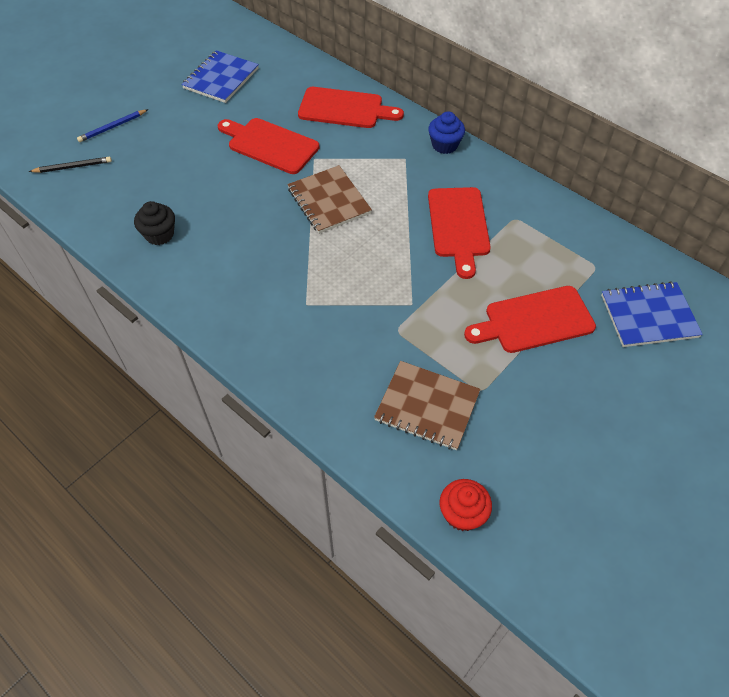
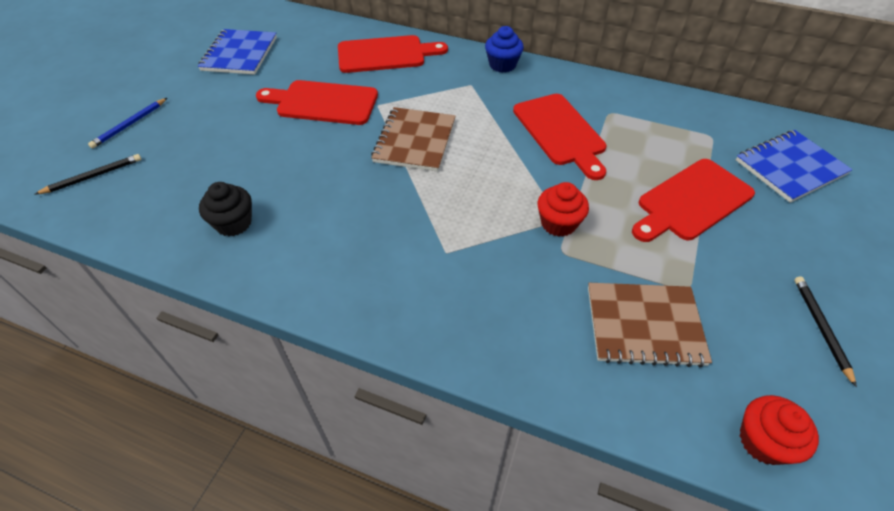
camera: 20 degrees left, 5 degrees down
(329, 201) = (414, 141): brown notebook -> brown notebook turned 60 degrees clockwise
(408, 307) = (558, 223): none -> red cupcake
(569, 454) = (821, 328): none -> black pencil

